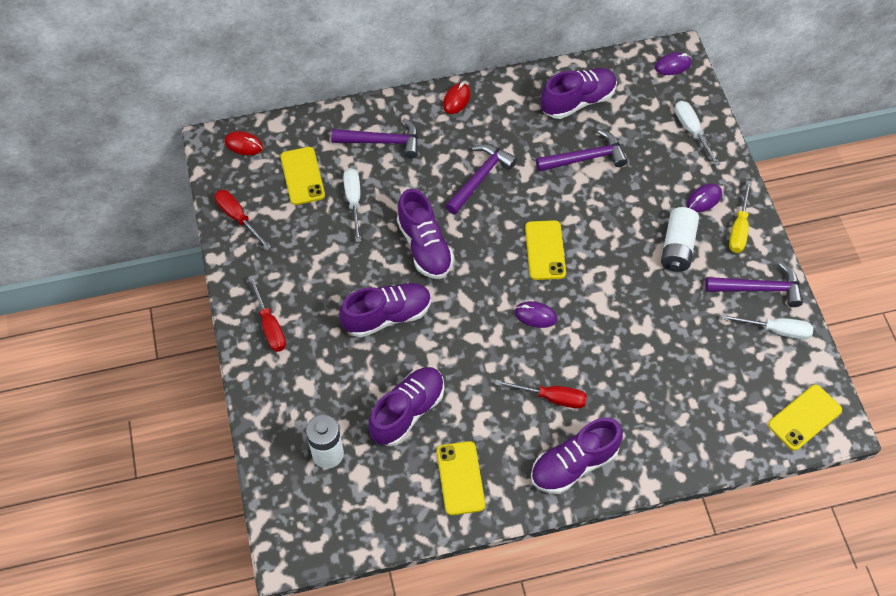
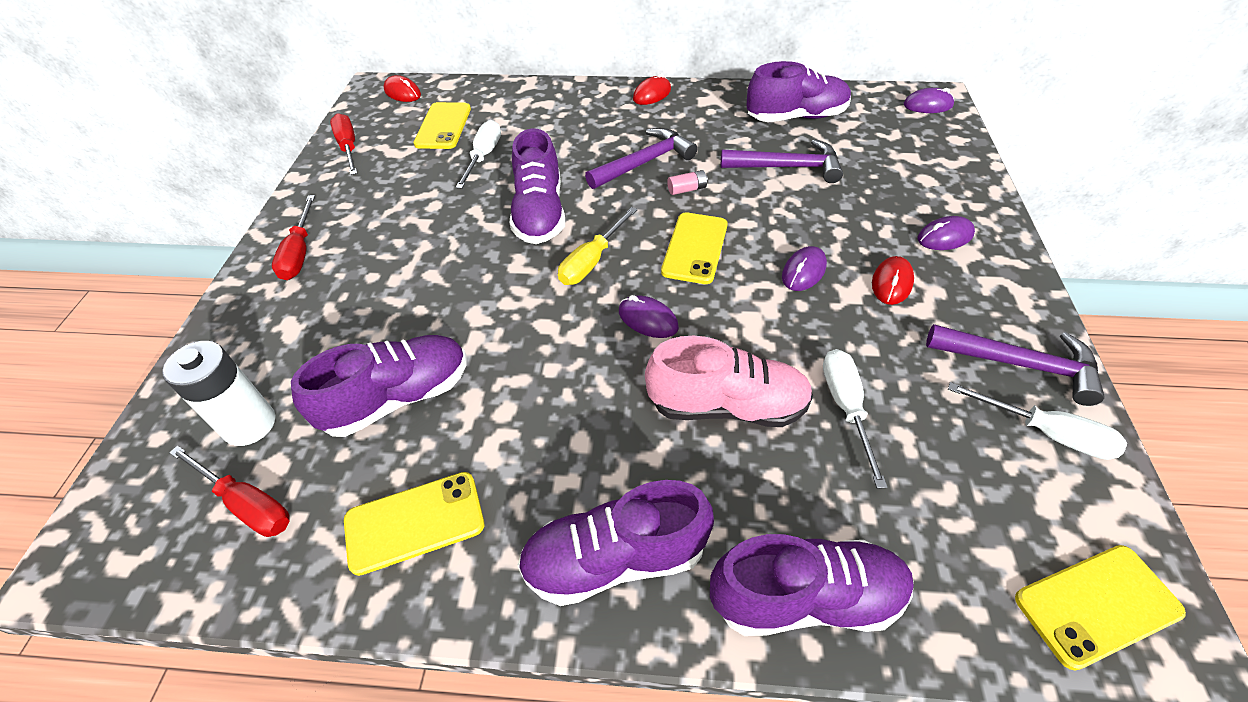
camera: 20 degrees right, 10 degrees down
(382, 141) = (549, 114): purple hammer -> none
(387, 316) = (447, 275): purple shoe -> purple shoe (805, 597)
(460, 478) = (414, 522): yellow phone -> yellow phone turned 60 degrees clockwise
(521, 197) = (687, 189): none -> pink battery
(551, 397) = (623, 437): red screwdriver -> red screwdriver (247, 504)
(602, 362) = (727, 405): none -> pink shoe
(621, 252) = (803, 271): none -> purple mouse
(677, 247) = (891, 283): white battery -> red mouse
(691, 131) = (940, 165): white screwdriver -> white screwdriver (846, 407)
(739, 229) = (994, 281): yellow screwdriver -> yellow screwdriver (592, 261)

